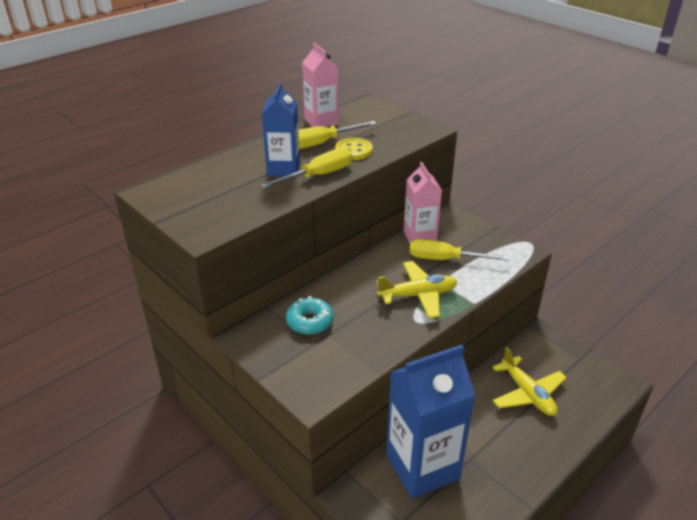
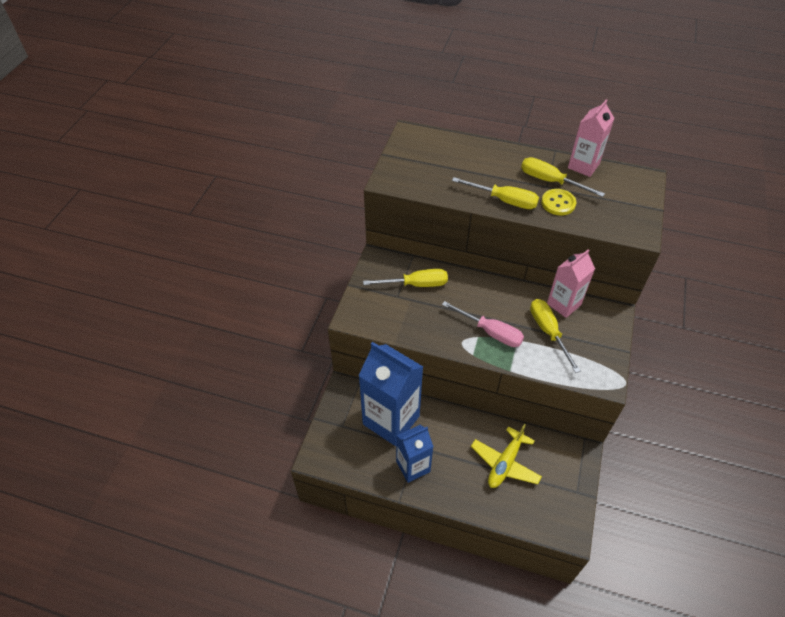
camera: 60 degrees right, 15 degrees up
(283, 169) = (495, 179): blue carton -> blue carton (413, 466)
(310, 321) = (416, 284): turquoise donut -> yellow screwdriver
(418, 295) = (490, 332): yellow plane -> pink screwdriver

